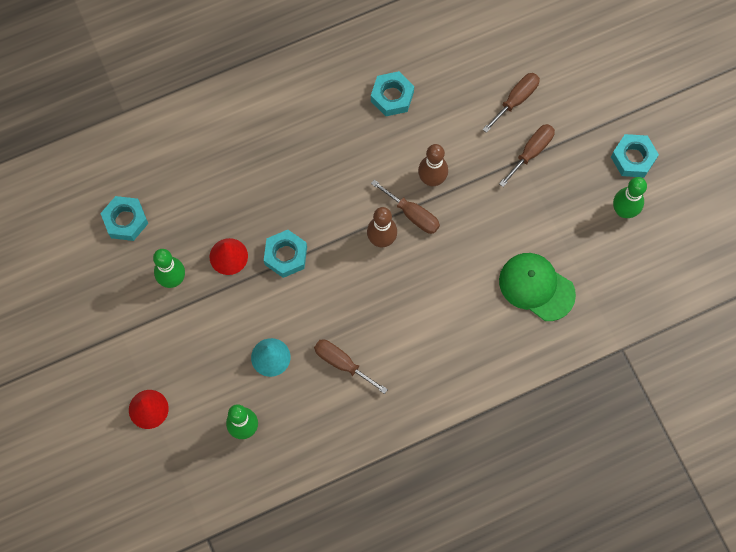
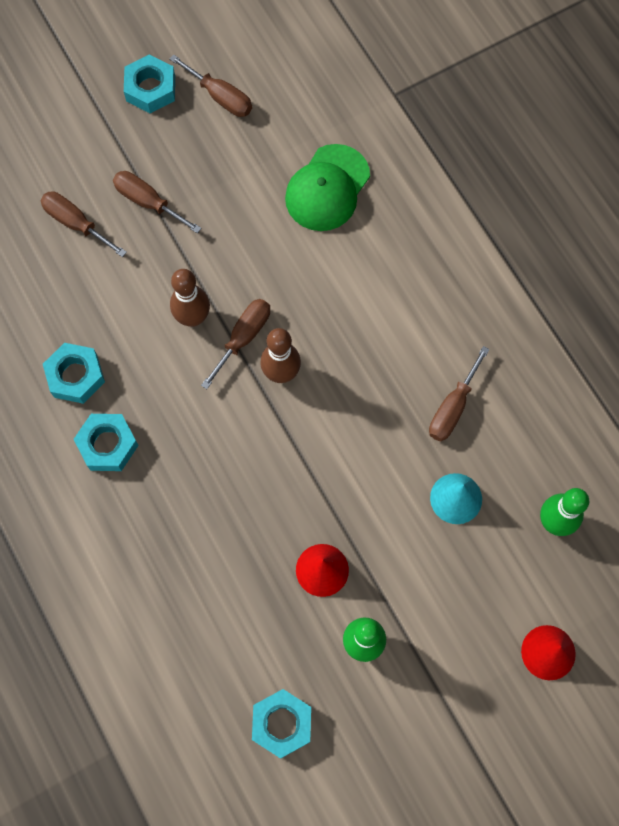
camera: 95 degrees left, 0 degrees up
(285, 256) = (314, 493): turquoise nut -> turquoise nut (108, 445)
(623, 211) = (220, 97): green bowling pin -> brown screwdriver

